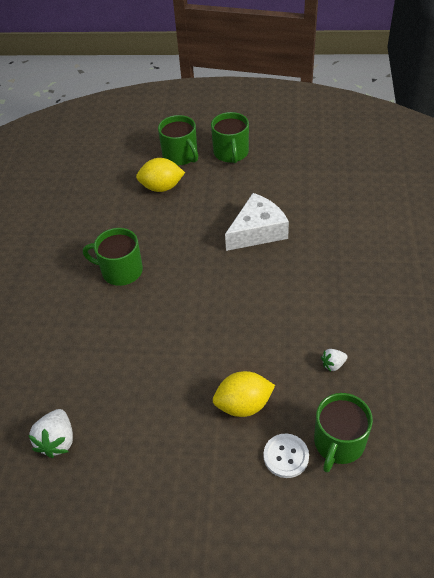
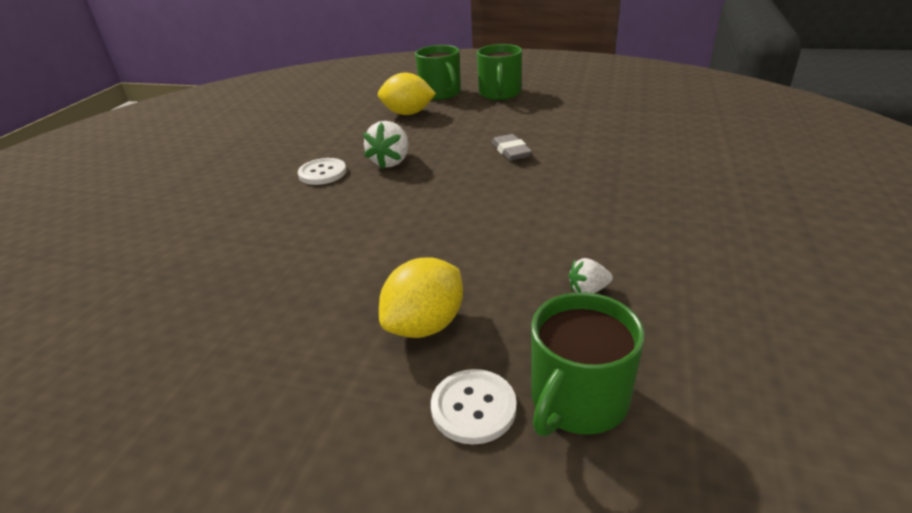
camera: 10 degrees right, 15 degrees down
(57, 441) = (121, 337): white strawberry -> white strawberry (391, 162)
(121, 271) = (322, 173): green mug -> white button
(243, 405) = (425, 325): yellow lemon -> yellow lemon turned 45 degrees counterclockwise
(257, 231) = (511, 151): white cheese -> grey eraser

